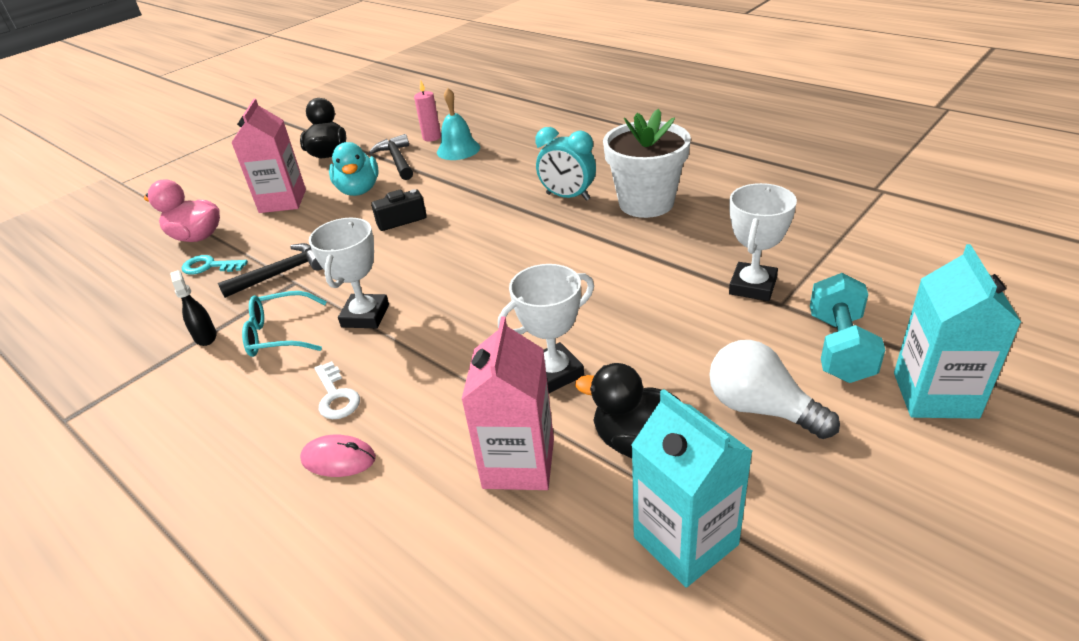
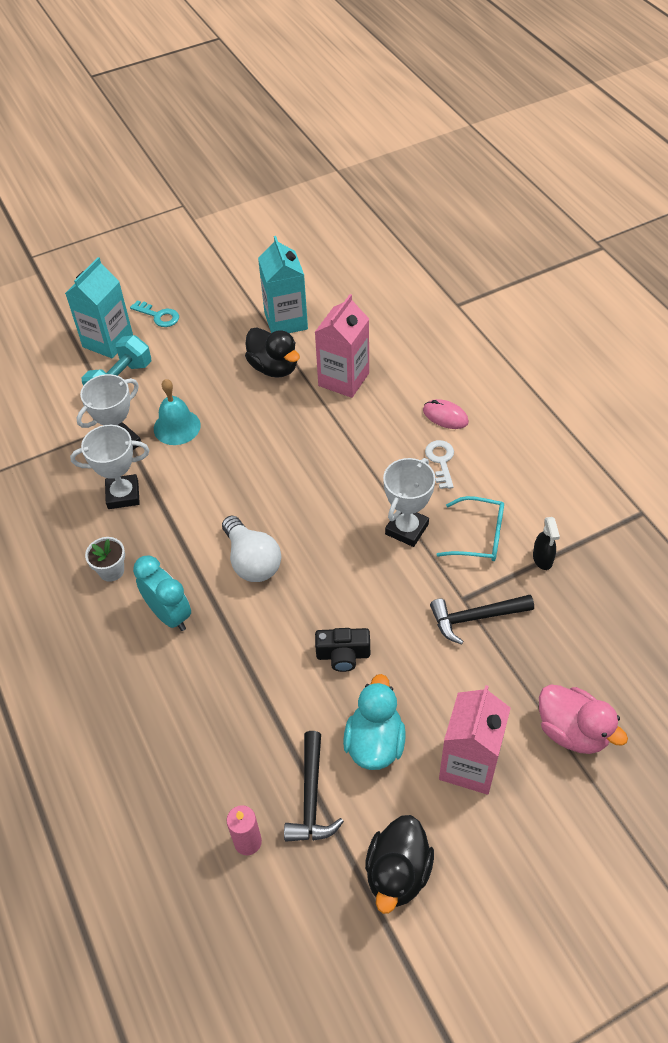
camera: 160 degrees left, 15 degrees up
(209, 266) = (550, 663): turquoise key -> turquoise key (158, 316)
(458, 149) = (229, 783): turquoise bell -> turquoise bell (177, 427)
(554, 373) = (294, 427): white trophy -> white trophy (123, 495)
(646, 203) = (111, 570): white flower pot -> white flower pot, size x0.46
(761, 408) = (198, 364): white light bulb -> white light bulb (252, 561)

